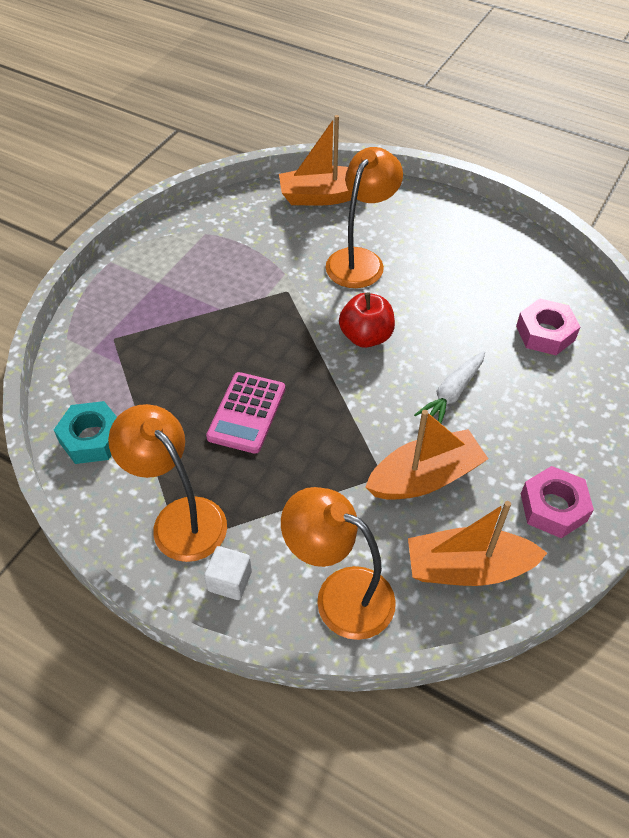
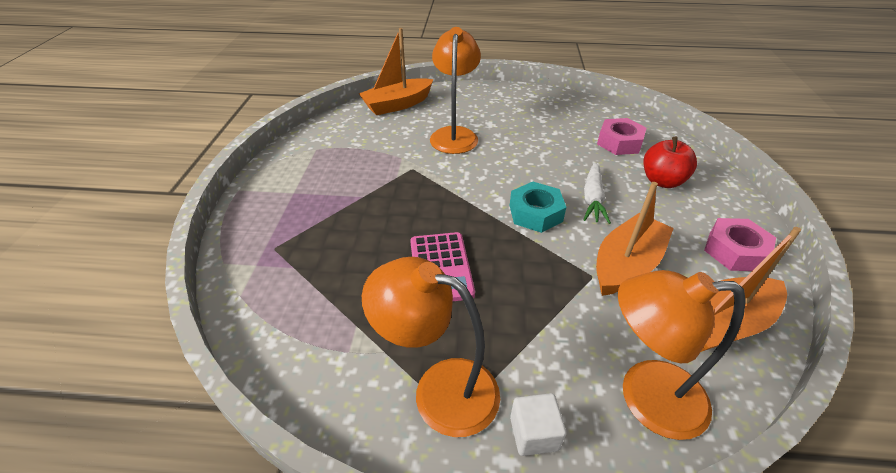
camera: 25 degrees left, 10 degrees down
(92, 438) = (298, 346): turquoise nut -> turquoise nut (535, 213)
(366, 336) = (497, 181): red apple -> red apple (662, 181)

